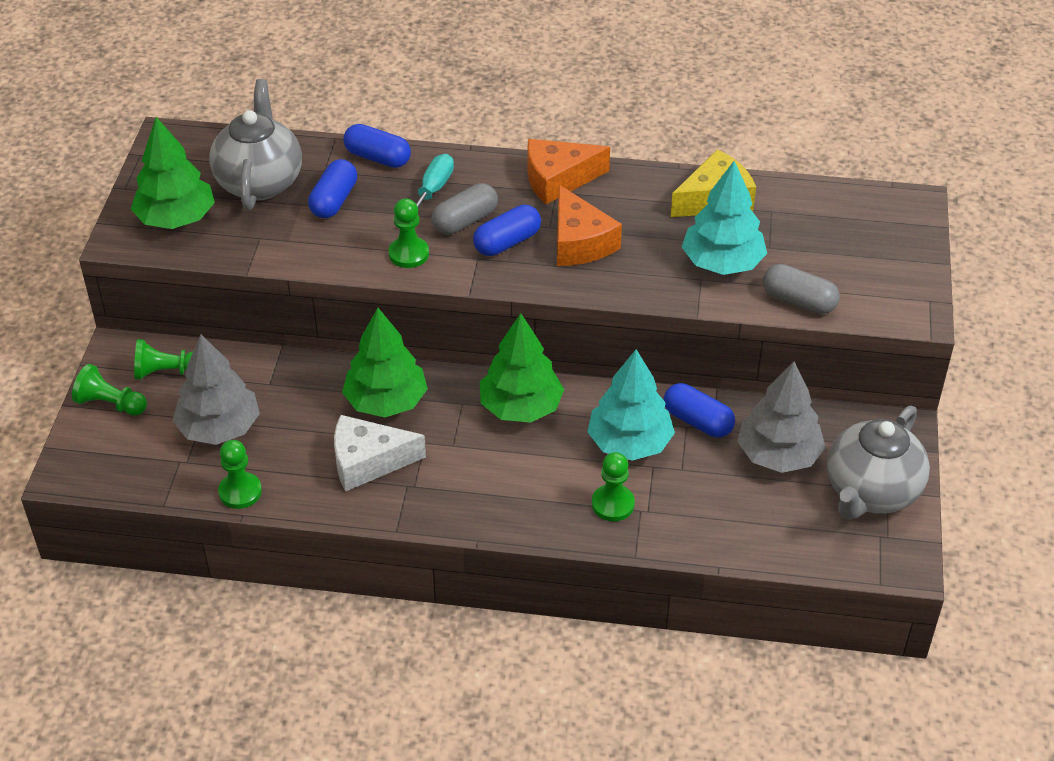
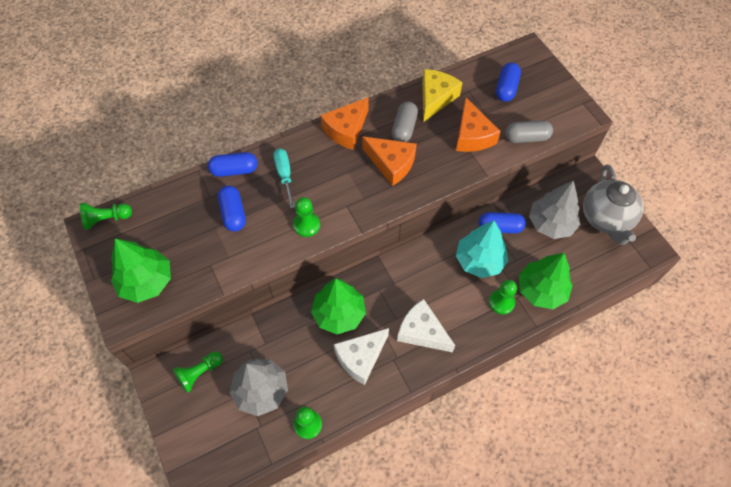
camera: 35 degrees left, 15 degrees up
(111, 404) = (183, 417): green pawn -> green pawn (107, 219)
(260, 182) = (177, 226): grey teapot -> none
(465, 221) = (319, 185): grey capsule -> grey capsule (404, 128)
(472, 477) = (422, 332): none -> white cheese
(507, 242) = (354, 186): blue capsule -> blue capsule (506, 88)
(520, 407) = (410, 273): green tree -> green tree (541, 290)
(722, 263) = (472, 136): turquoise tree -> orange cheese

